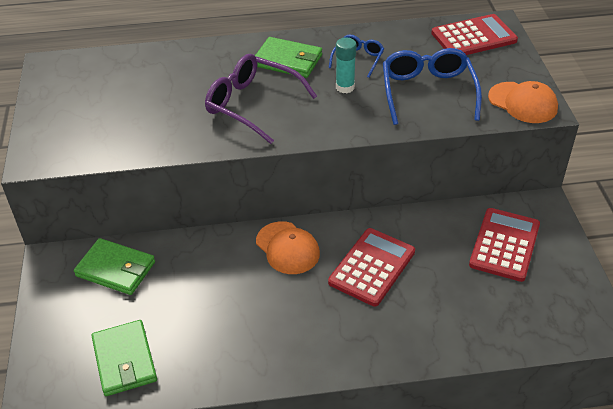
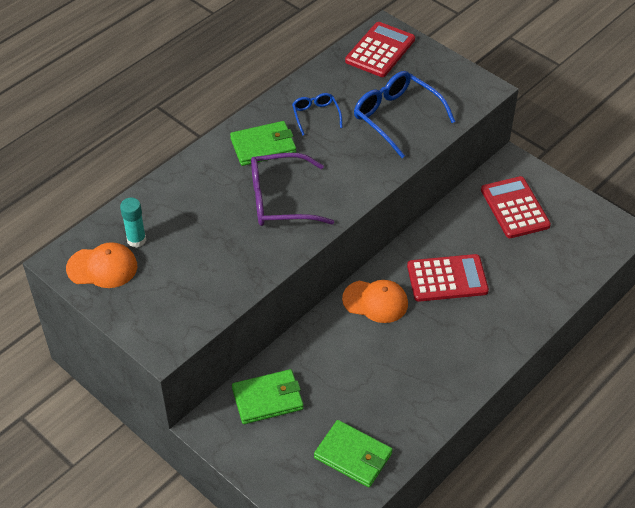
camera: 40 degrees left, 5 degrees up
(345, 87) = (333, 146): turquoise glue stick -> turquoise glue stick (136, 240)
(372, 267) = (447, 278): red calculator -> red calculator turned 90 degrees clockwise
(523, 103) = (468, 91): orange cap -> orange cap (102, 267)

